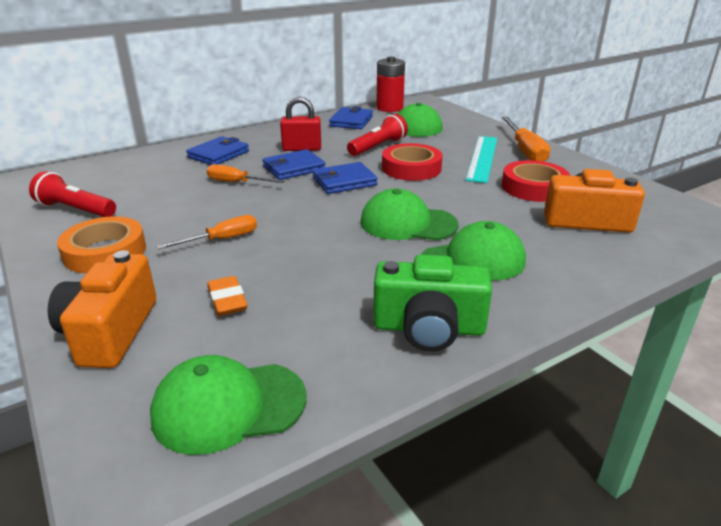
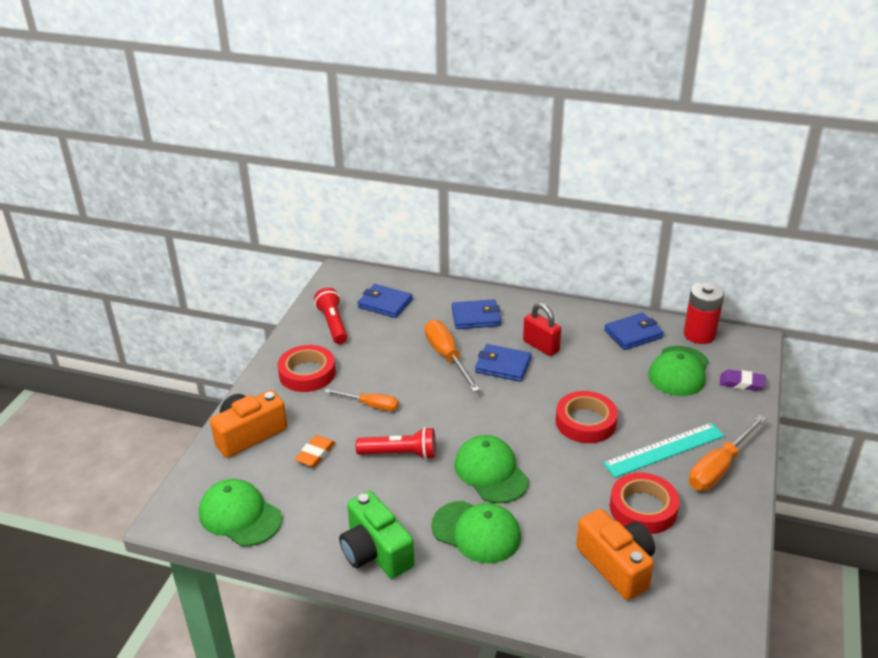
camera: 50 degrees right, 5 degrees up
(105, 252) = (307, 373): orange tape -> red tape
(236, 182) = (447, 357): orange screwdriver -> orange screwdriver, size x1.55
(344, 182) = (514, 403): blue wallet -> blue wallet (385, 303)
(378, 147) = (601, 381): red flashlight -> red flashlight (400, 454)
(455, 116) = (741, 383): none -> purple eraser

